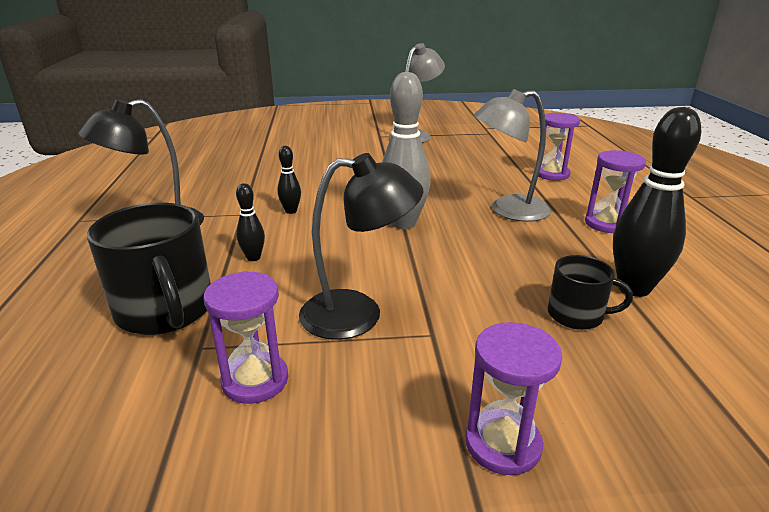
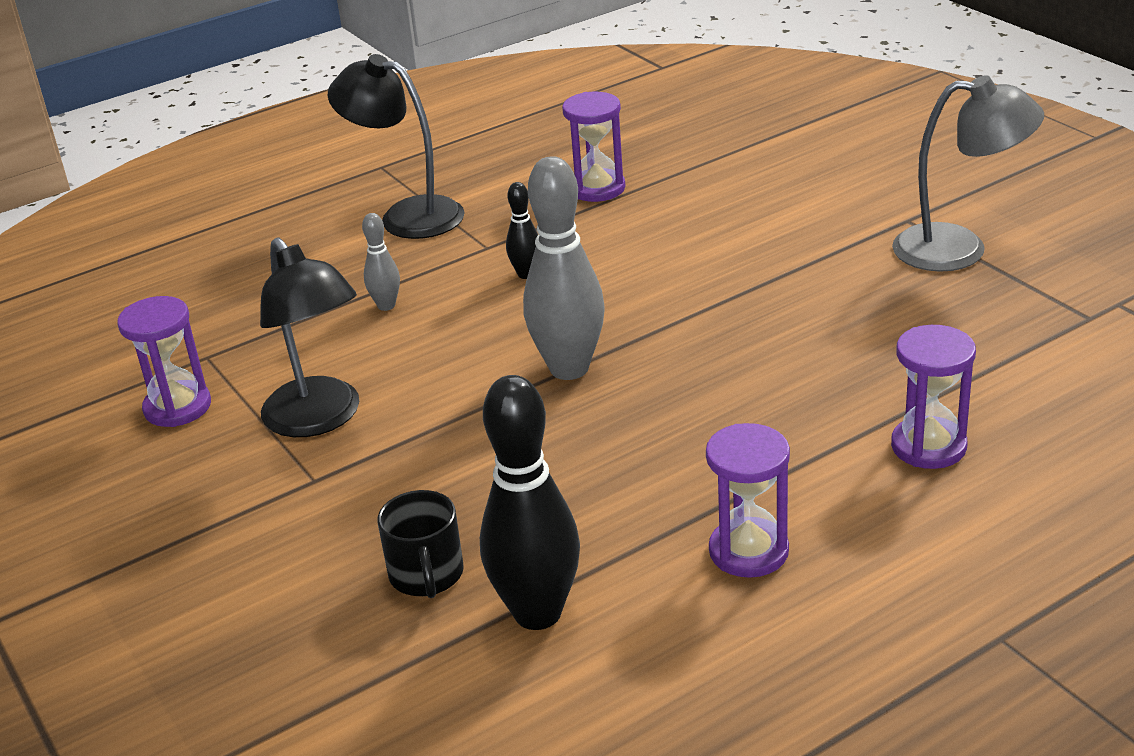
camera: 65 degrees right, 5 degrees up
(165, 310) = (250, 309): black mug -> none
(253, 258) = (386, 306): black bowling pin -> grey bowling pin
(503, 444) = (165, 574): purple hourglass -> purple hourglass (597, 188)
(508, 210) = (705, 442): grey lamp -> none

